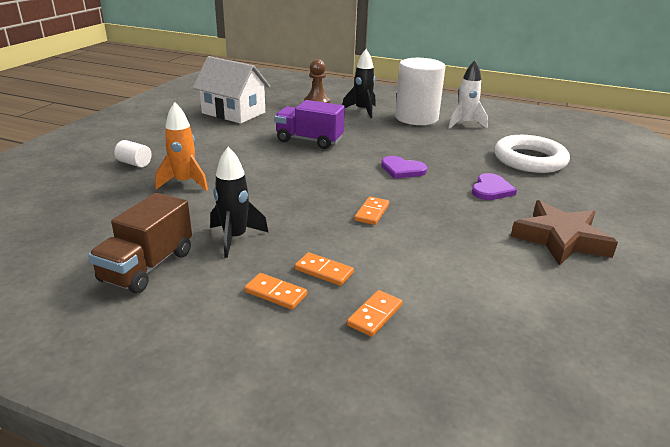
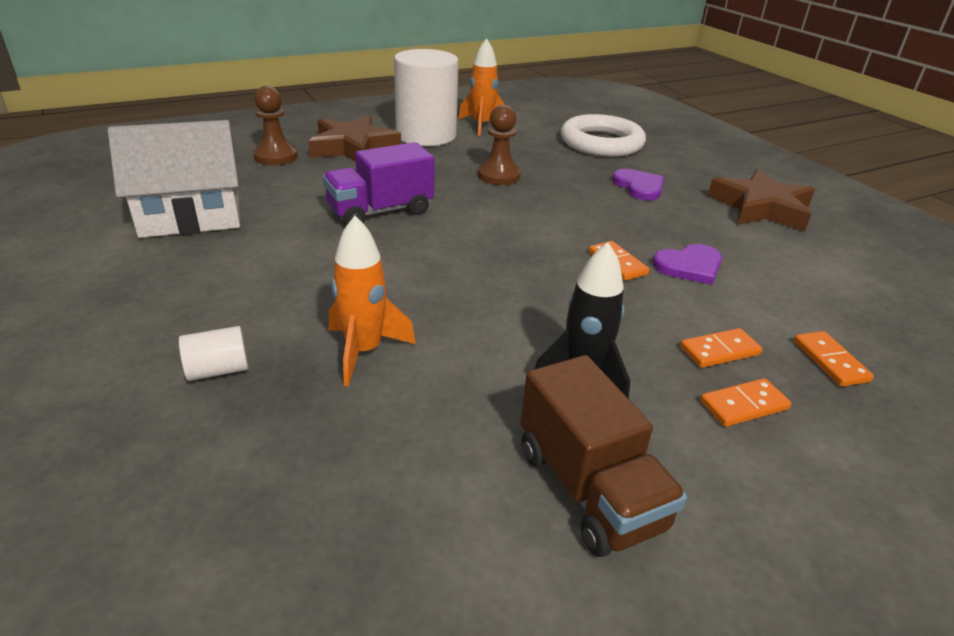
camera: 50 degrees left, 5 degrees up
(362, 111) = (353, 148): black rocket -> brown star
(402, 169) = (539, 202): purple heart -> purple heart (689, 266)
(410, 150) = (499, 176): none -> brown pawn
(464, 124) = (482, 126): white rocket -> orange rocket

